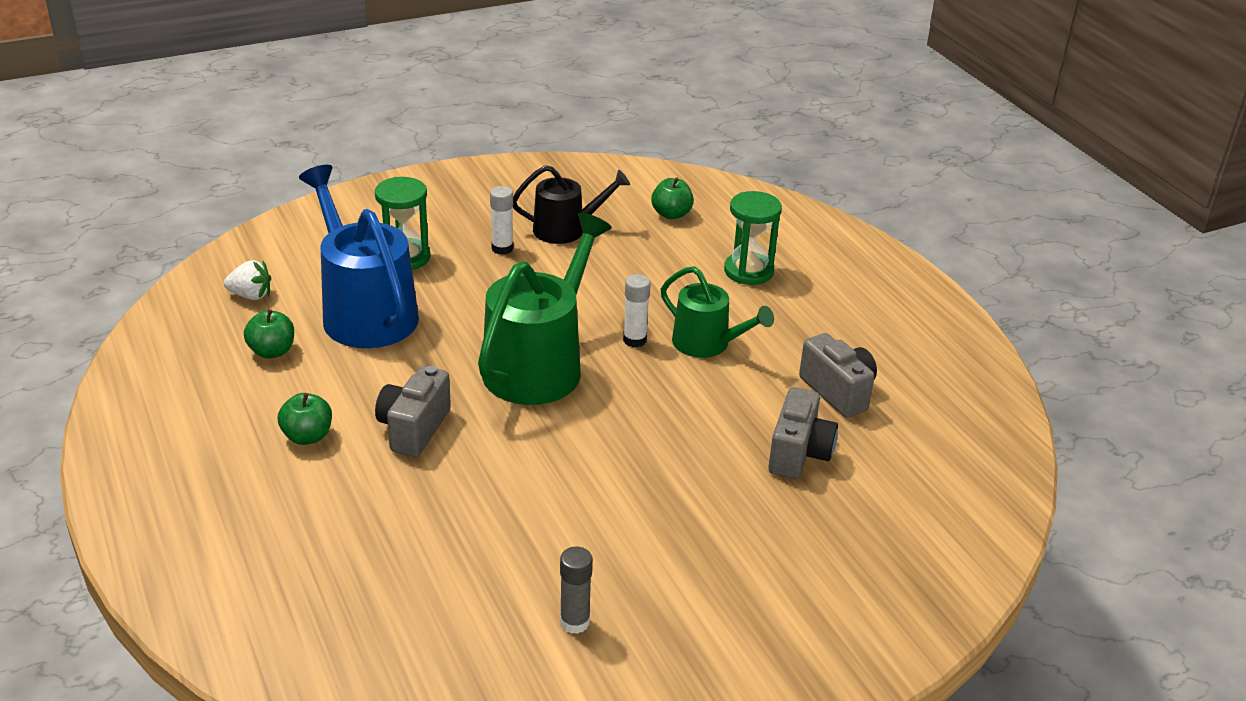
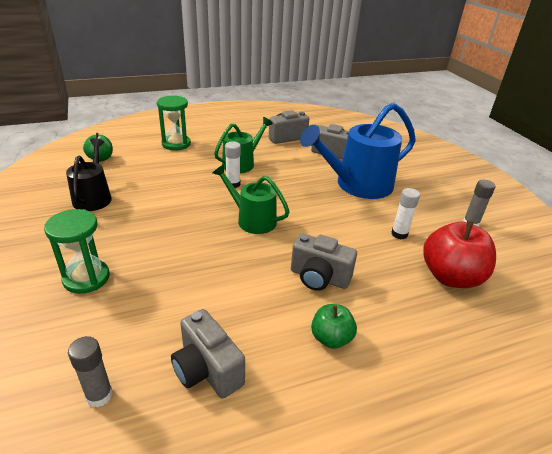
camera: 85 degrees left, 0 degrees up
(251, 295) = (99, 395): white strawberry -> grey glue stick
(272, 351) = (207, 370): green apple -> grey camera
(365, 312) = (162, 304): blue watering can -> blue watering can (358, 185)
(422, 565) = (450, 277): none -> red apple
(502, 248) = (102, 226): white glue stick -> white glue stick (399, 234)
(539, 365) = (252, 220): green watering can -> green watering can, size x0.59

